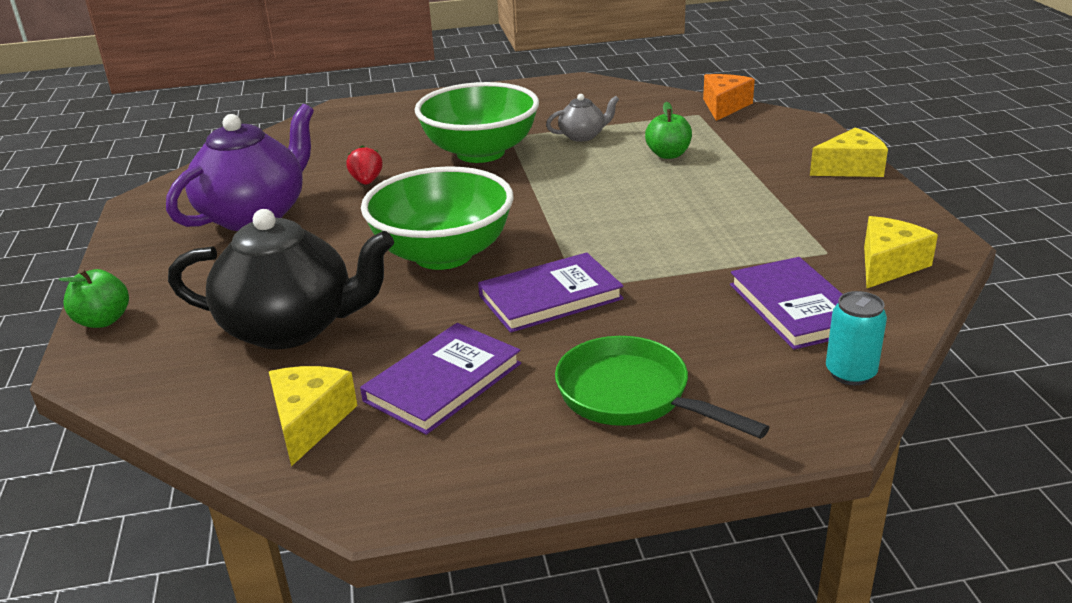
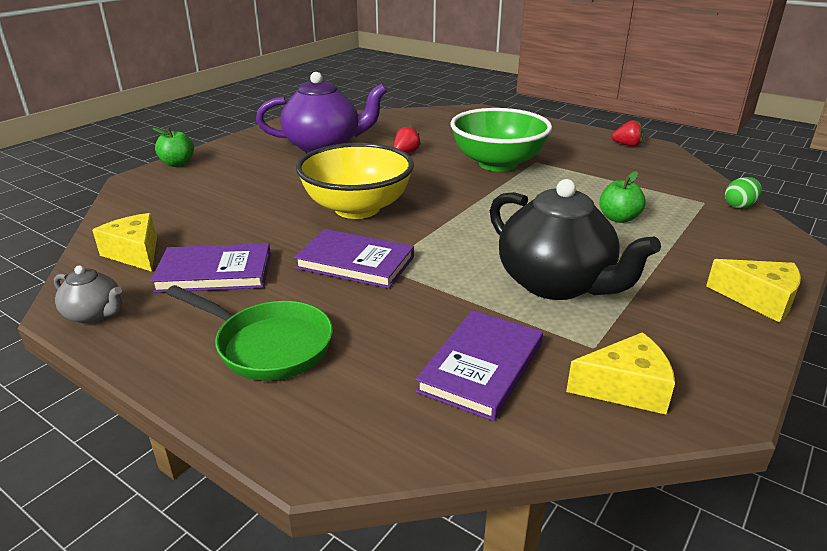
camera: 45 degrees right, 0 degrees up
(291, 328) = (223, 206): black teapot -> black teapot (556, 284)
(309, 422) = (135, 253): yellow cheese -> yellow cheese turned 90 degrees counterclockwise
(443, 255) = (357, 208): green bowl -> yellow bowl
(554, 89) = (627, 145): none -> red strawberry
(583, 136) = (583, 181): grey teapot -> grey teapot (95, 314)
(631, 396) = (268, 345): green pan -> green pan turned 120 degrees clockwise
(724, 106) = (739, 206): orange cheese -> green egg
(850, 373) = (415, 438): turquoise can -> none

